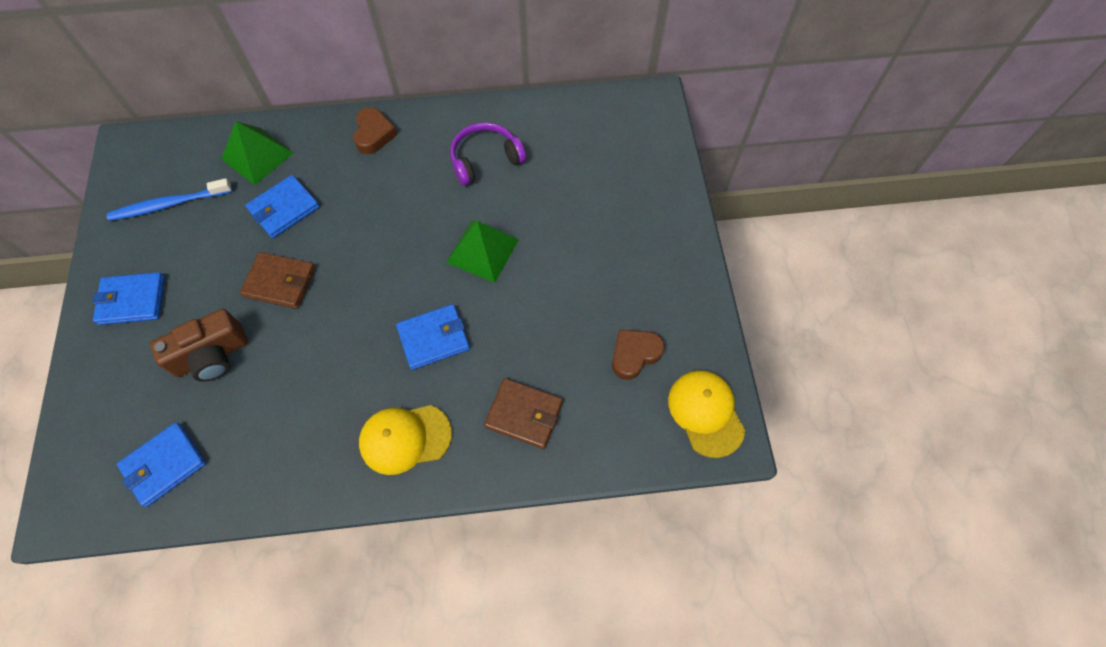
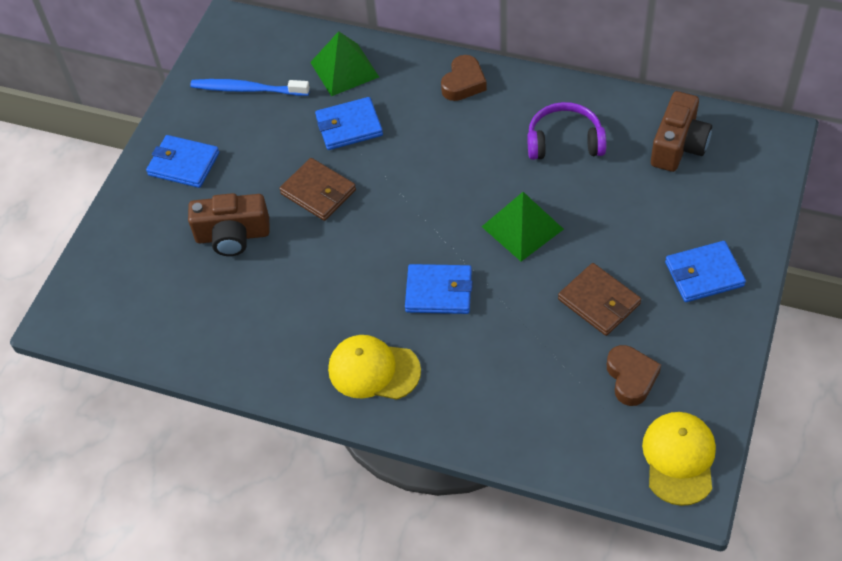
camera: 30 degrees right, 10 degrees down
(164, 465) = (157, 312): blue wallet -> blue wallet (704, 274)
(524, 414) = (494, 391): brown wallet -> brown wallet (599, 302)
(581, 132) = (678, 145): none -> brown camera
(634, 355) = (631, 378): brown heart -> brown heart turned 90 degrees clockwise

